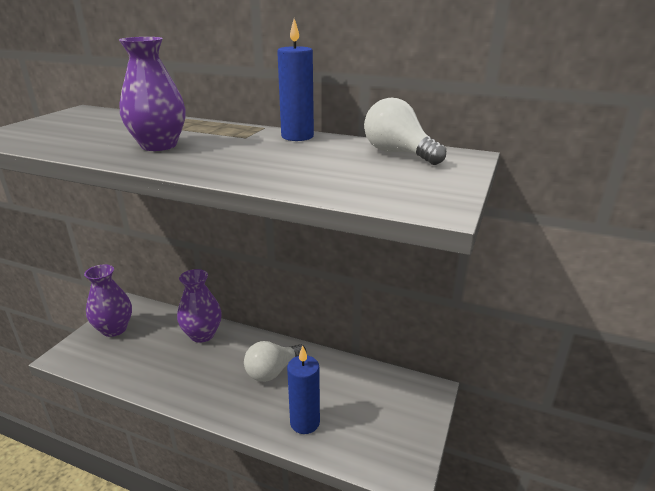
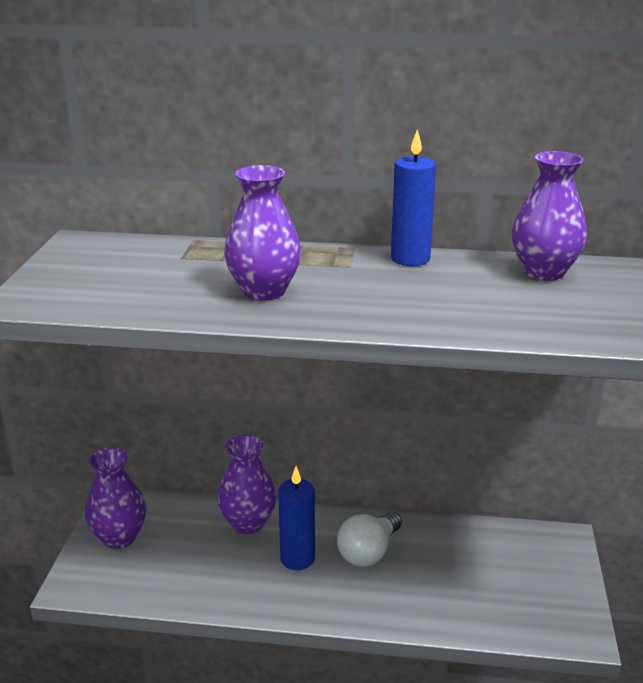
camera: 15 degrees left, 0 degrees up
(305, 422) = (441, 603): blue candle -> blue candle (297, 558)
(398, 153) = (544, 272): white light bulb -> purple vase

